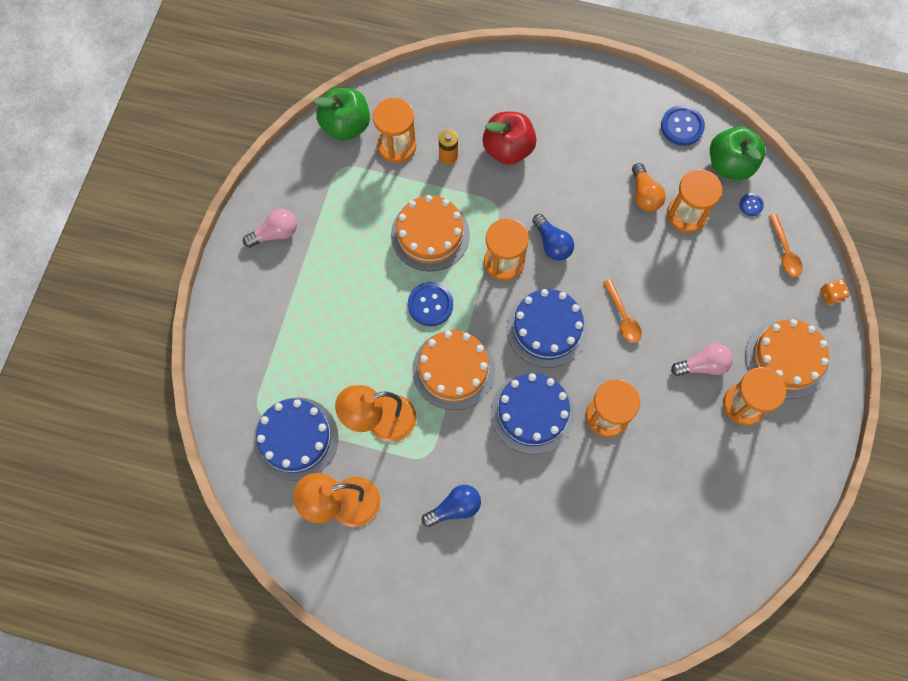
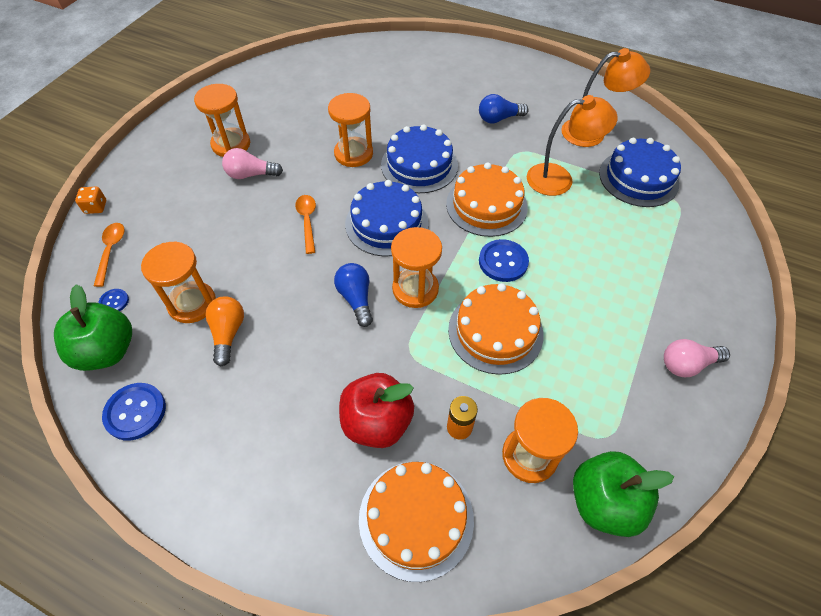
camera: 170 degrees left, 15 degrees down
(786, 359) = (173, 168): orange cake -> orange cake (416, 518)

